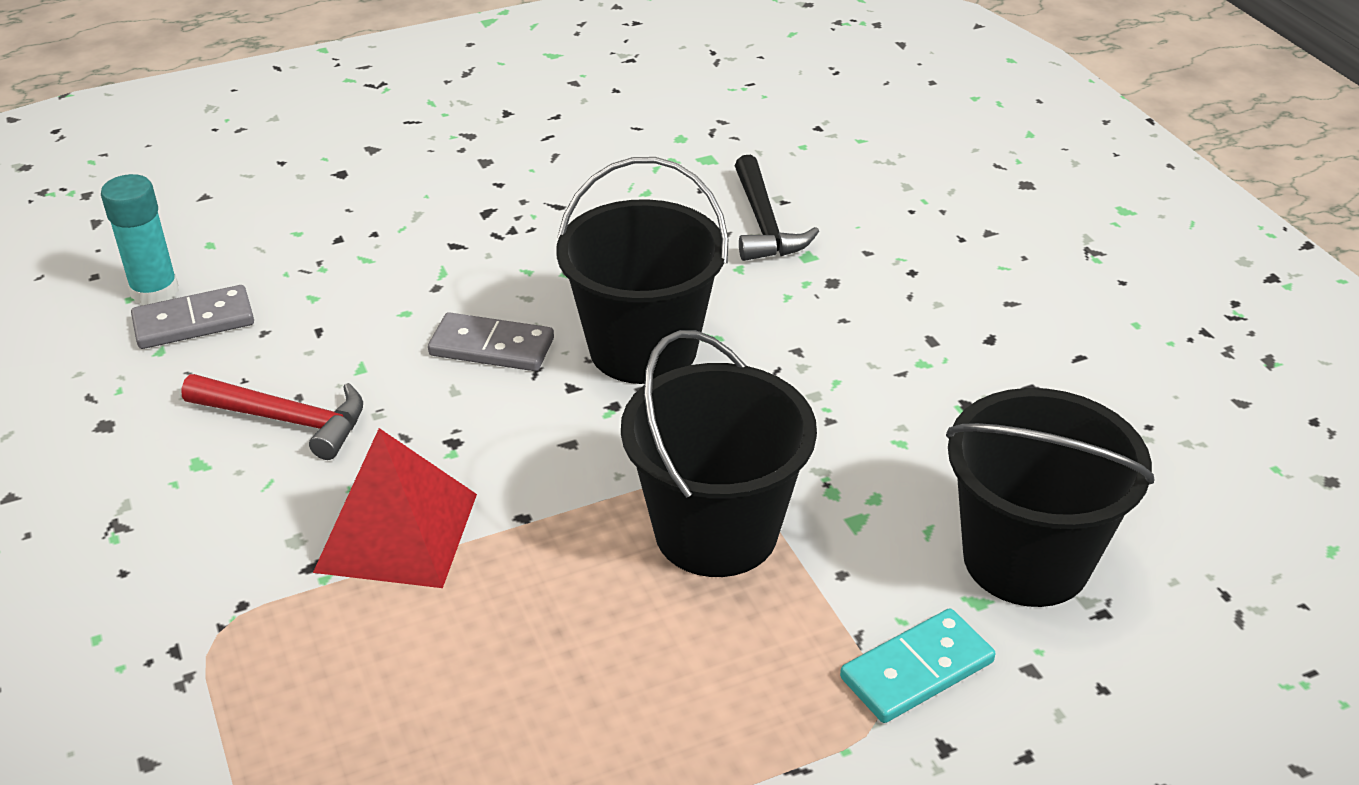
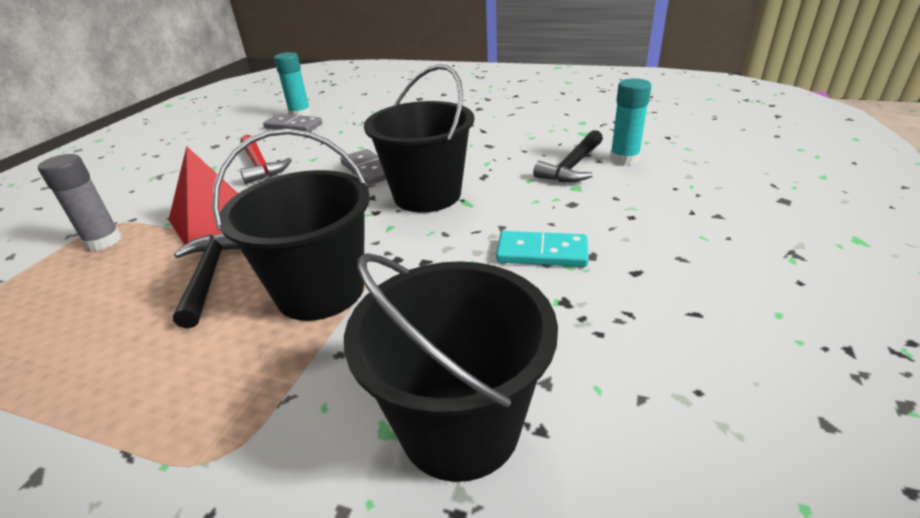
camera: 45 degrees right, 5 degrees down
(271, 654) = (103, 241): none -> grey glue stick
(545, 596) = (209, 276): none -> black hammer
(810, 186) = (624, 159): none -> turquoise glue stick
(916, 670) = (279, 447): turquoise domino -> turquoise domino (542, 252)

